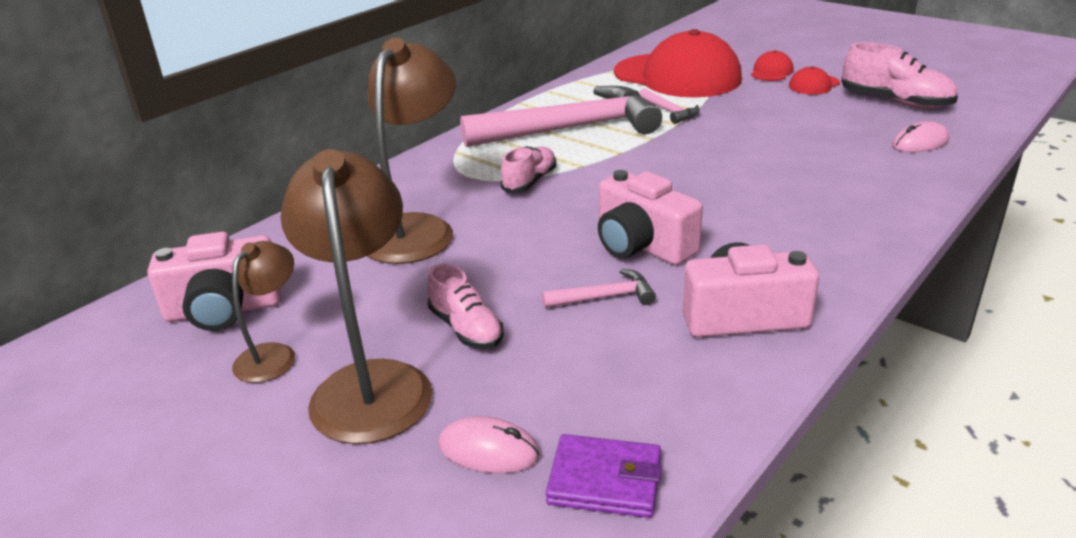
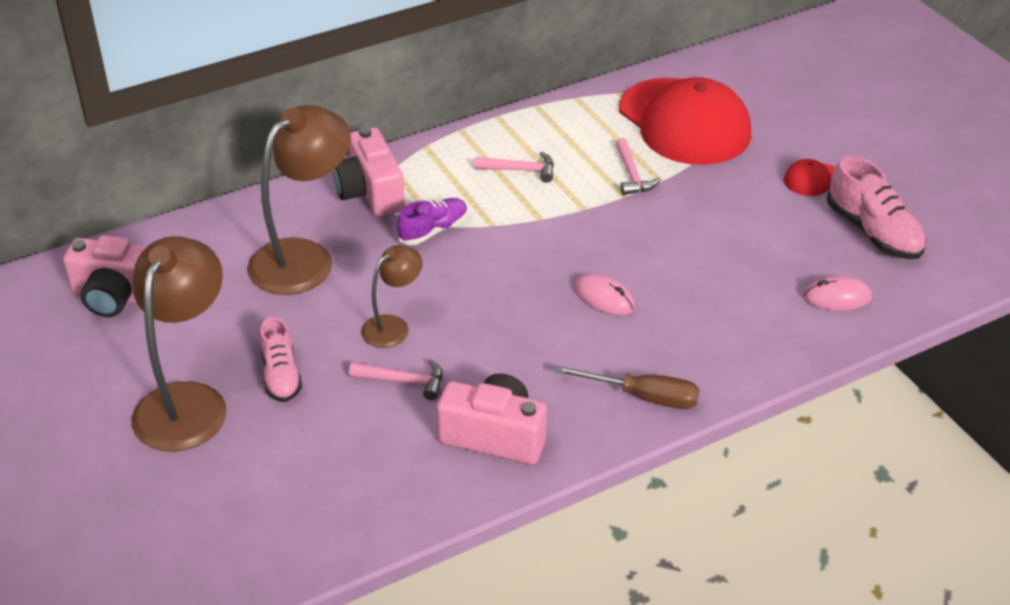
camera: 20 degrees right, 10 degrees up
(273, 355) = (134, 352): brown lamp -> brown lamp (393, 326)
(488, 450) = (233, 484): pink mouse -> pink mouse (604, 298)
(530, 182) = (433, 230): pink shoe -> purple shoe
(572, 128) = (520, 170): pink hammer -> pink hammer, size x0.40
(605, 480) = (292, 533): purple wallet -> none
(641, 245) = (473, 337): pink camera -> pink camera (370, 192)
(771, 72) = (789, 145): red cap -> none
(847, 246) = (643, 397): none -> brown screwdriver

